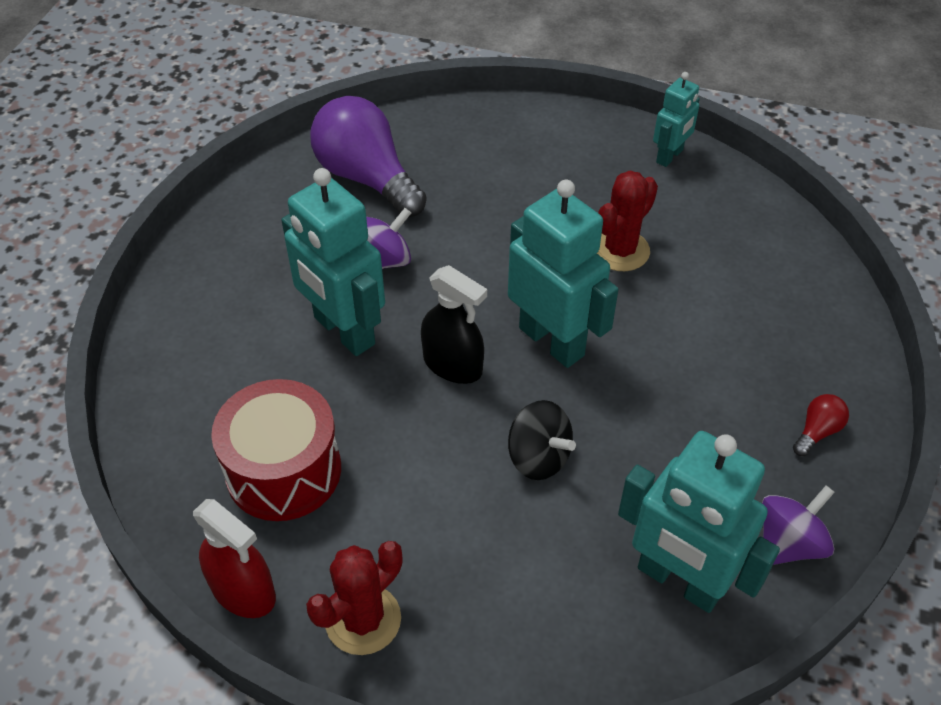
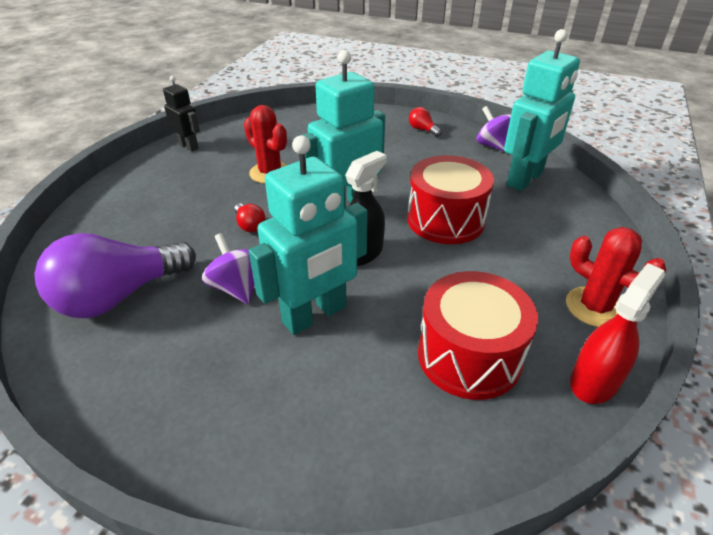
camera: 85 degrees left, 10 degrees down
(495, 251) = (249, 225): none -> red light bulb
(538, 457) = (445, 220): black spinning top -> red drum
(670, 156) = (189, 146): turquoise robot -> black robot

